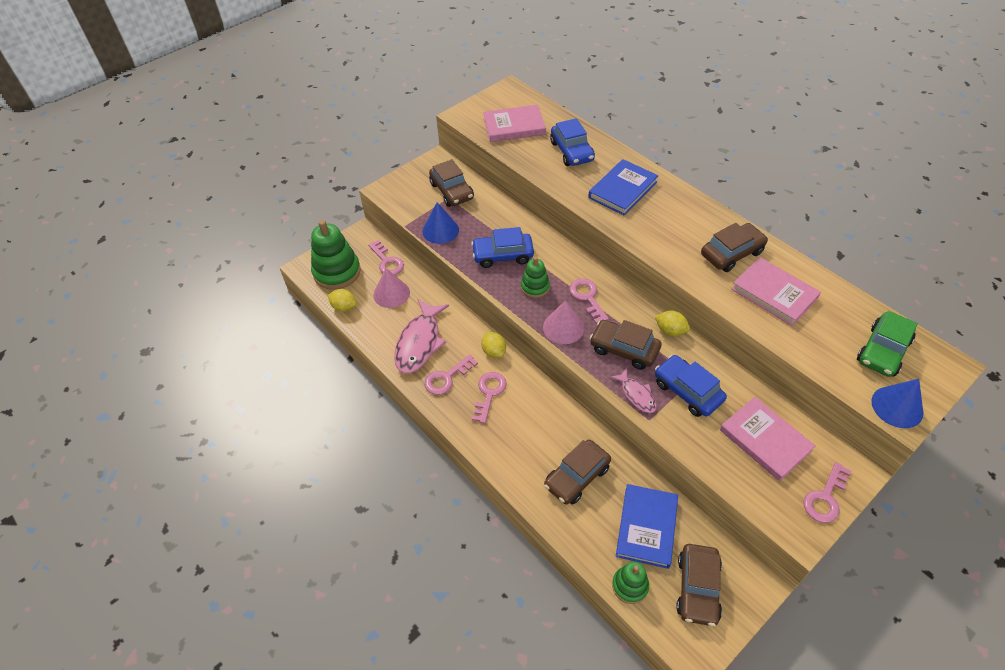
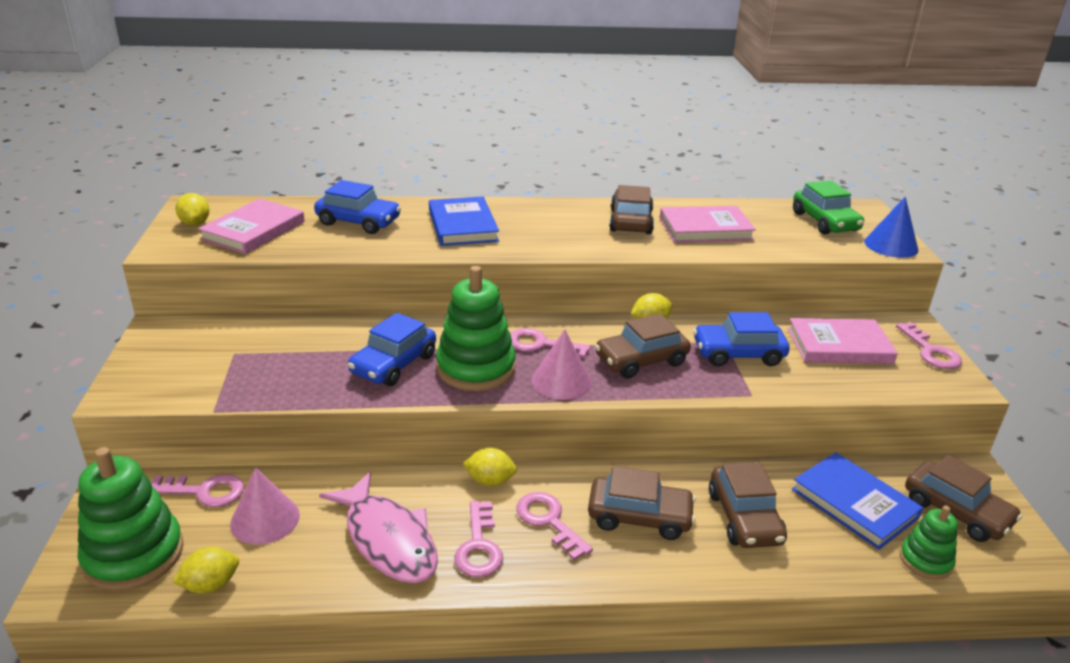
camera: 55 degrees left, 20 degrees down
(440, 230) = (275, 387): blue cone -> none
(452, 191) = (228, 345): brown car -> brown car (639, 517)
(495, 104) = (195, 223): none -> yellow lemon
(535, 287) = (476, 368): green stacking toy -> green stacking toy, size x1.80
(637, 395) = (711, 385): pink fish -> none

